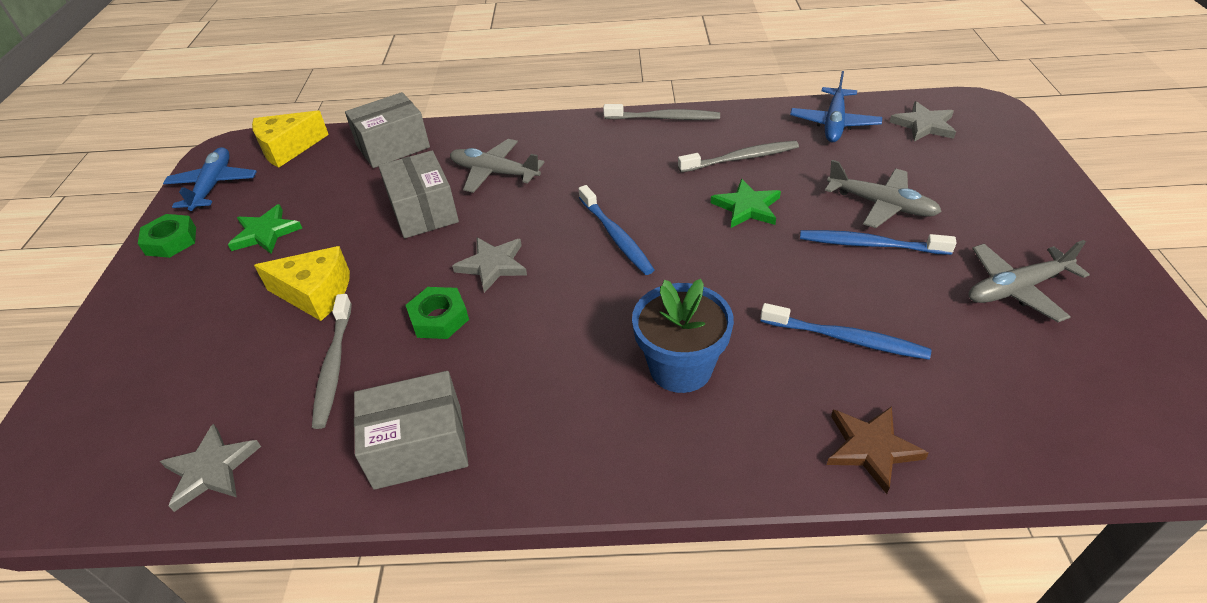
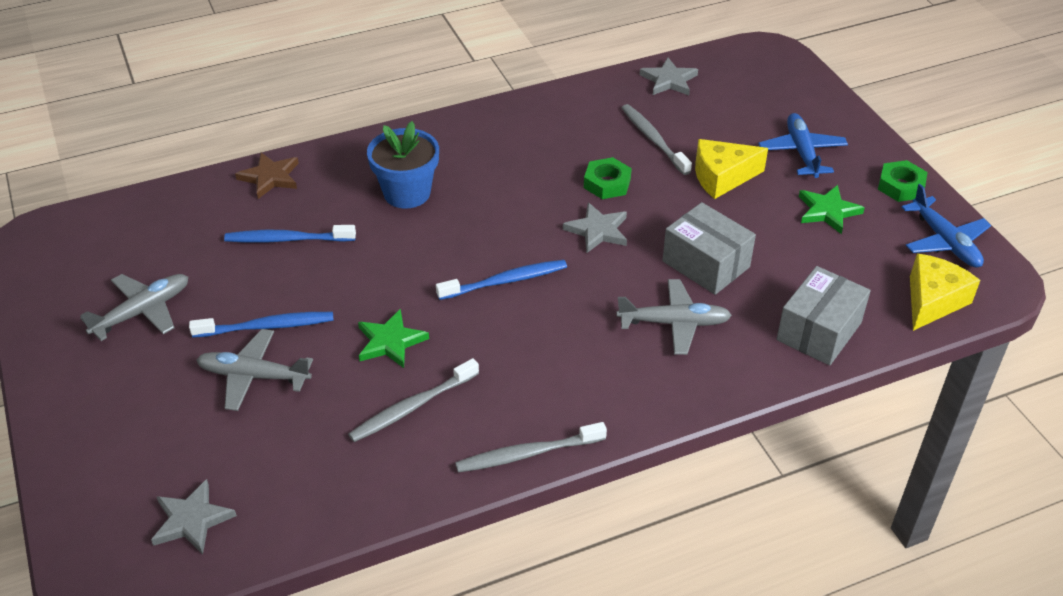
camera: 155 degrees right, 0 degrees up
(418, 446) = (555, 116): grey box -> none
(616, 236) = (505, 281): blue toothbrush -> blue toothbrush turned 120 degrees clockwise
(834, 123) = (308, 496): blue plane -> blue plane (802, 152)

